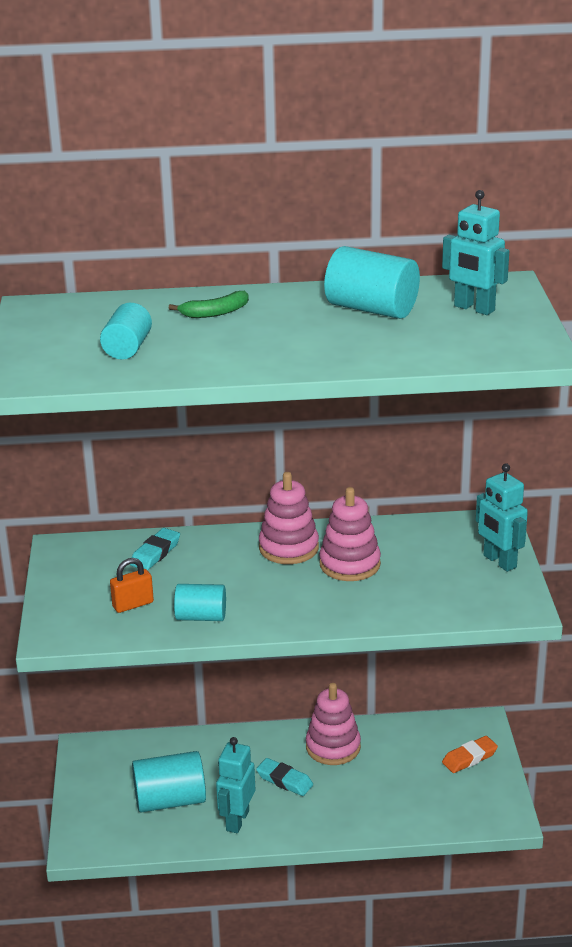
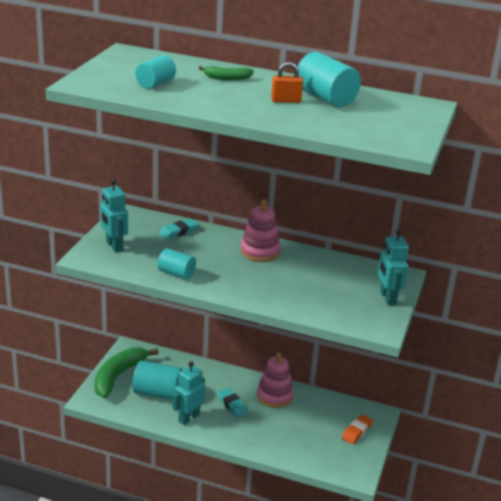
camera: 20 degrees right, 0 degrees up
(97, 795) = (118, 376): none -> green banana
(133, 604) = (143, 255): orange padlock -> orange padlock (286, 101)
(350, 564) = (290, 271): pink stacking toy -> none
(469, 758) = (357, 431): orange eraser -> orange eraser turned 45 degrees counterclockwise
(474, 308) = (392, 113): turquoise robot -> turquoise robot (114, 246)

